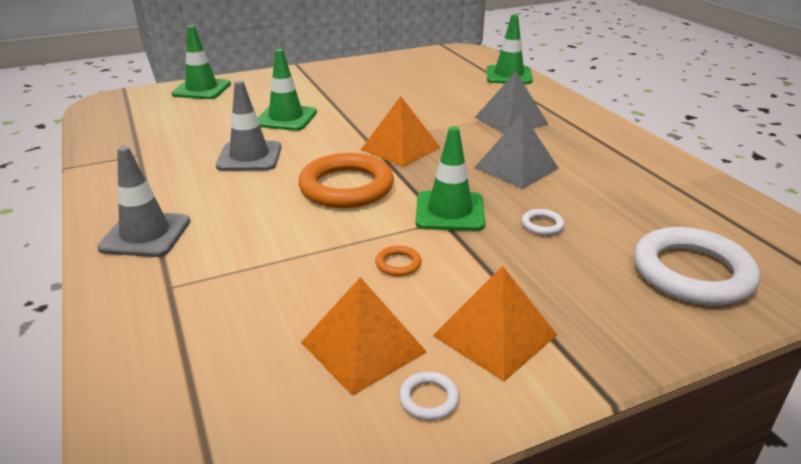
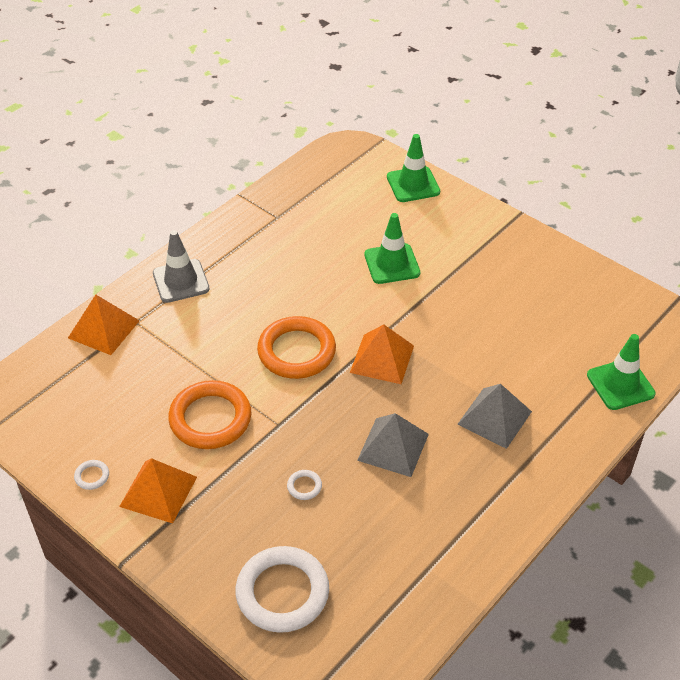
camera: 65 degrees right, 15 degrees up
(249, 157) = (310, 276): grey traffic cone -> none
(363, 347) = (121, 432): orange pyramid -> orange pyramid (104, 329)
(398, 264) = (210, 419): orange ring -> orange ring, size x2.48
(449, 211) = (294, 424): green traffic cone -> none

